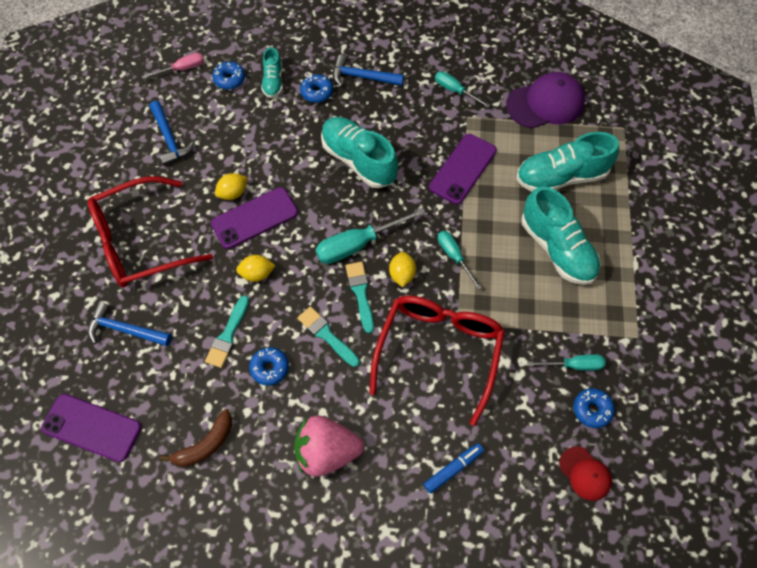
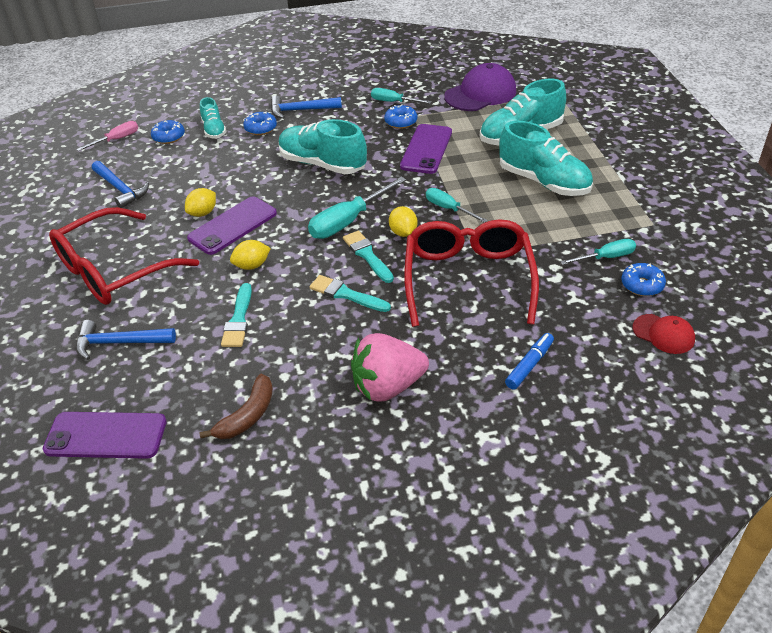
camera: 15 degrees left, 20 degrees down
(270, 368) = (295, 334): blue donut -> blue donut (401, 122)

